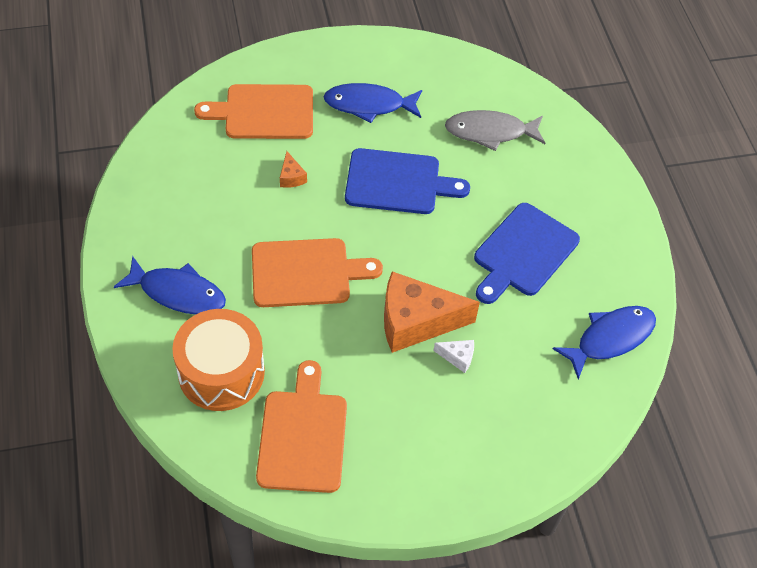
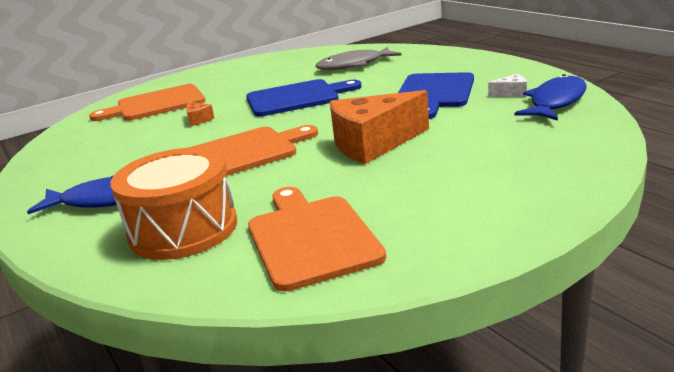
camera: 15 degrees left, 30 degrees down
(369, 105) = (246, 81): blue fish -> none
(458, 357) = (433, 147): white cheese -> white cheese (511, 93)

